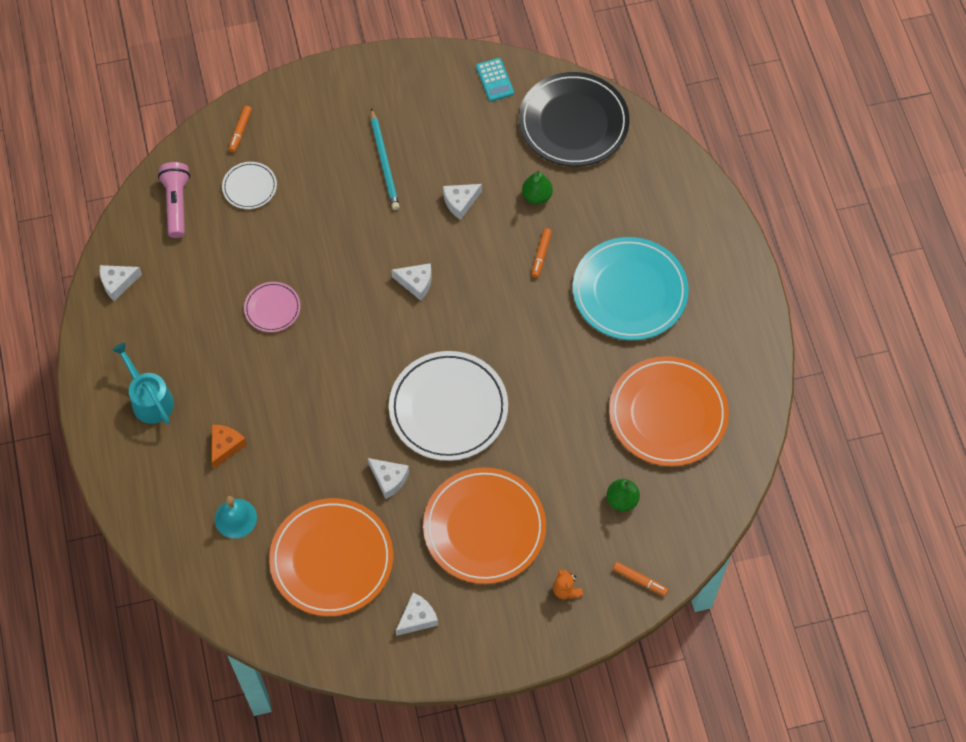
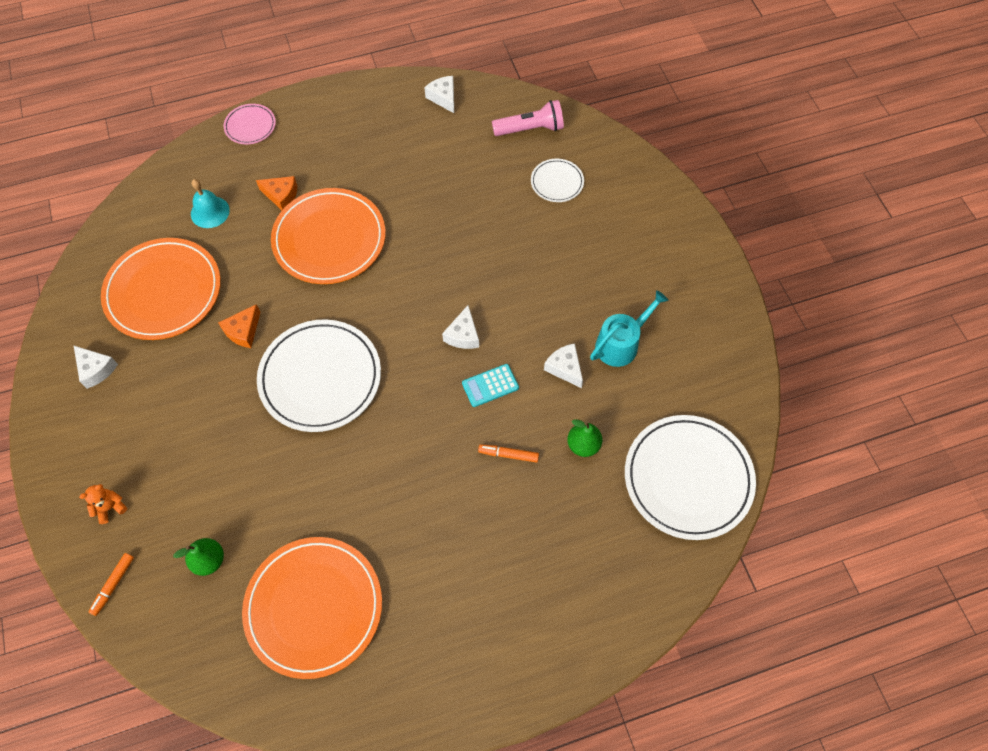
camera: 85 degrees right, 0 degrees up
(149, 399) = (328, 135): turquoise watering can -> turquoise watering can (621, 343)
(240, 131) = (618, 167): orange marker -> none
(272, 308) = (425, 215): pink plate -> pink plate (250, 126)
(384, 162) = (603, 292): turquoise pencil -> none
(389, 479) = (243, 331): white cheese -> orange cheese
(484, 527) = (186, 422): orange plate -> orange plate (329, 239)
(495, 80) = (728, 390): turquoise calculator -> turquoise calculator (490, 385)
(573, 122) = (688, 478): black plate -> white plate
(629, 291) = (470, 555): turquoise plate -> none

